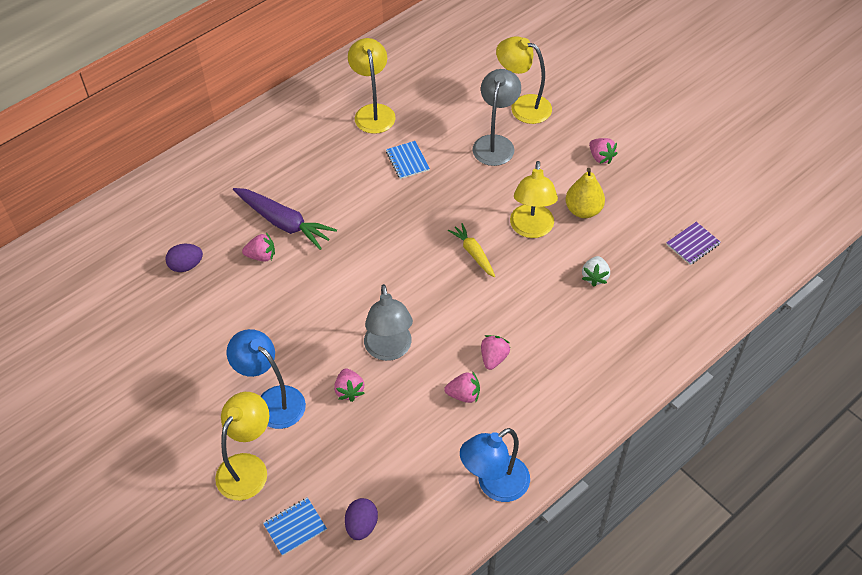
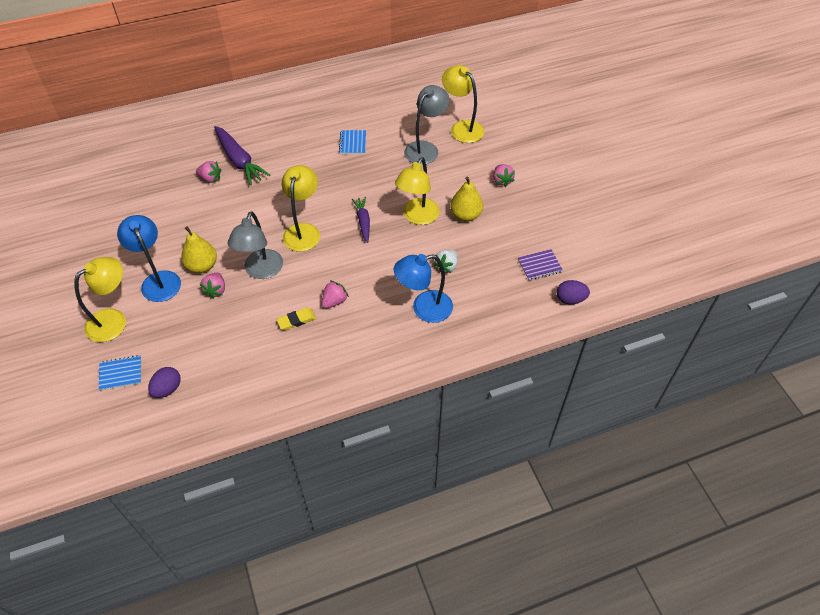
camera: 20 degrees right, 0 degrees up
(186, 265) = (155, 170): purple egg -> purple egg (570, 299)
(315, 366) = (202, 266): none -> yellow pear
(373, 112) = (348, 103): yellow lamp -> yellow lamp (303, 231)
(463, 395) = (296, 320): pink strawberry -> yellow eraser
(473, 253) = (363, 222): yellow carrot -> purple carrot
(494, 485) = (281, 394): blue lamp -> blue lamp (424, 308)

